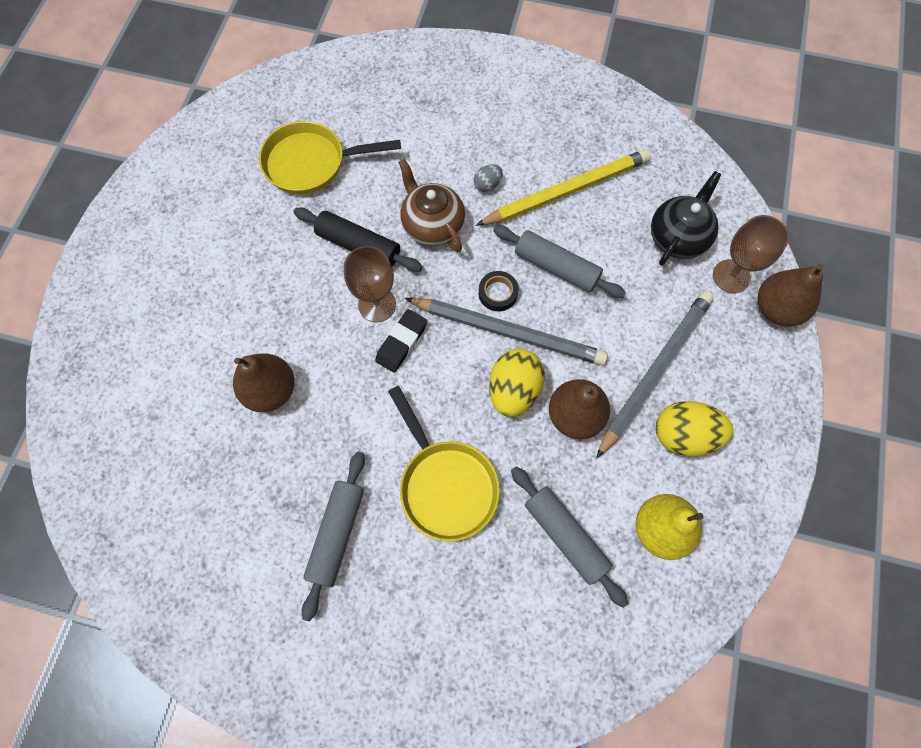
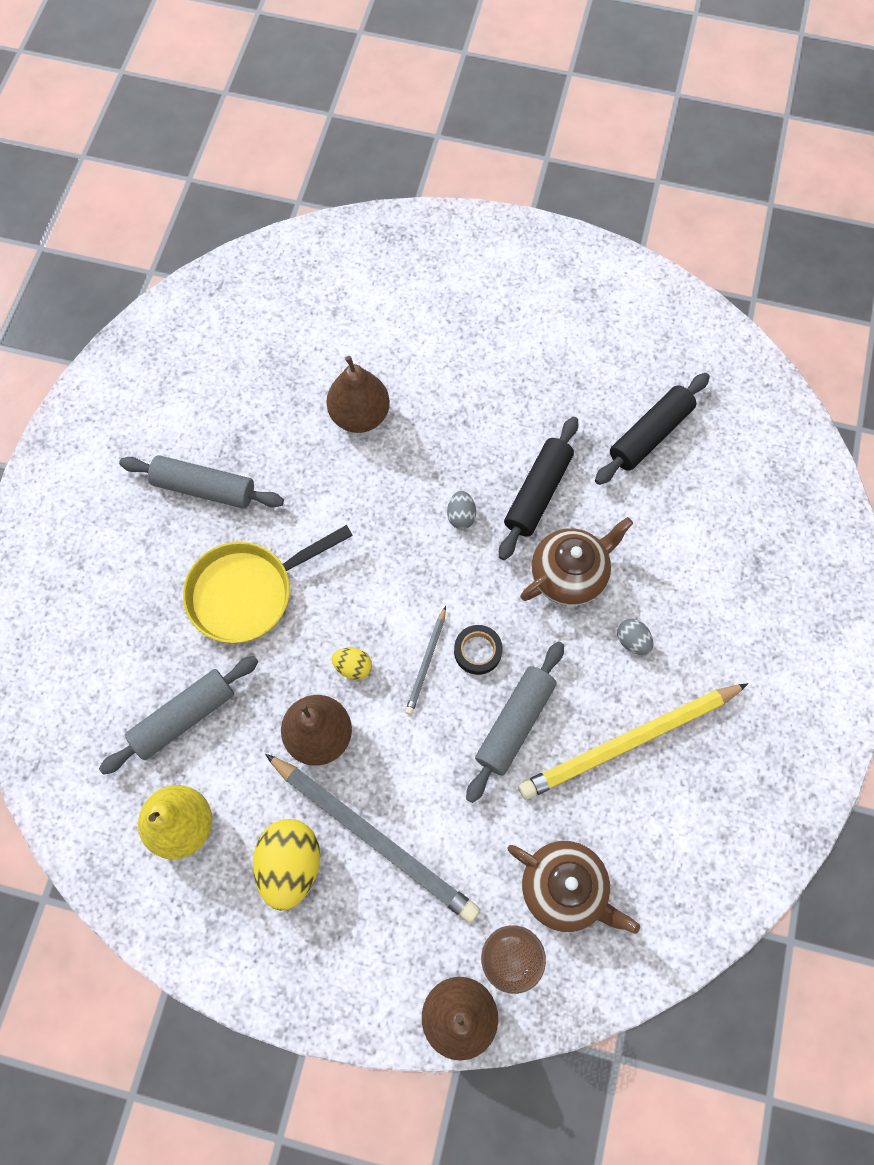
camera: 90 degrees right, 0 degrees up
(311, 163) = (650, 434): yellow pan -> black rolling pin
(377, 305) = (461, 516): brown goblet -> grey egg
(401, 342) = (413, 543): black eraser -> none
(508, 332) = (426, 662): grey pencil -> grey pencil, size x0.47
(514, 390) = (353, 667): yellow egg -> yellow egg, size x0.50
(566, 191) = (629, 742): yellow pencil -> yellow pencil turned 90 degrees clockwise
(678, 237) = (564, 888): black teapot -> brown teapot

